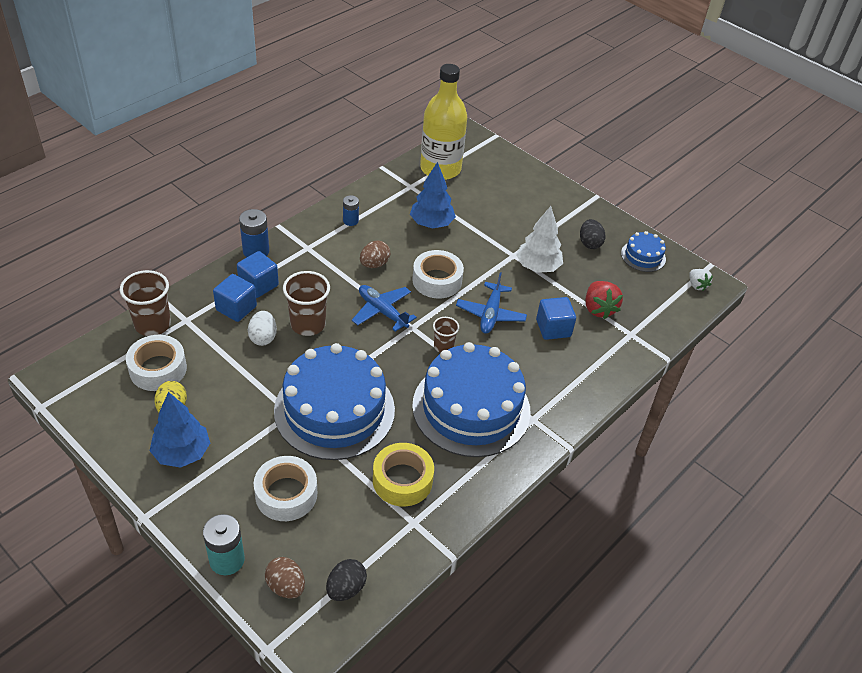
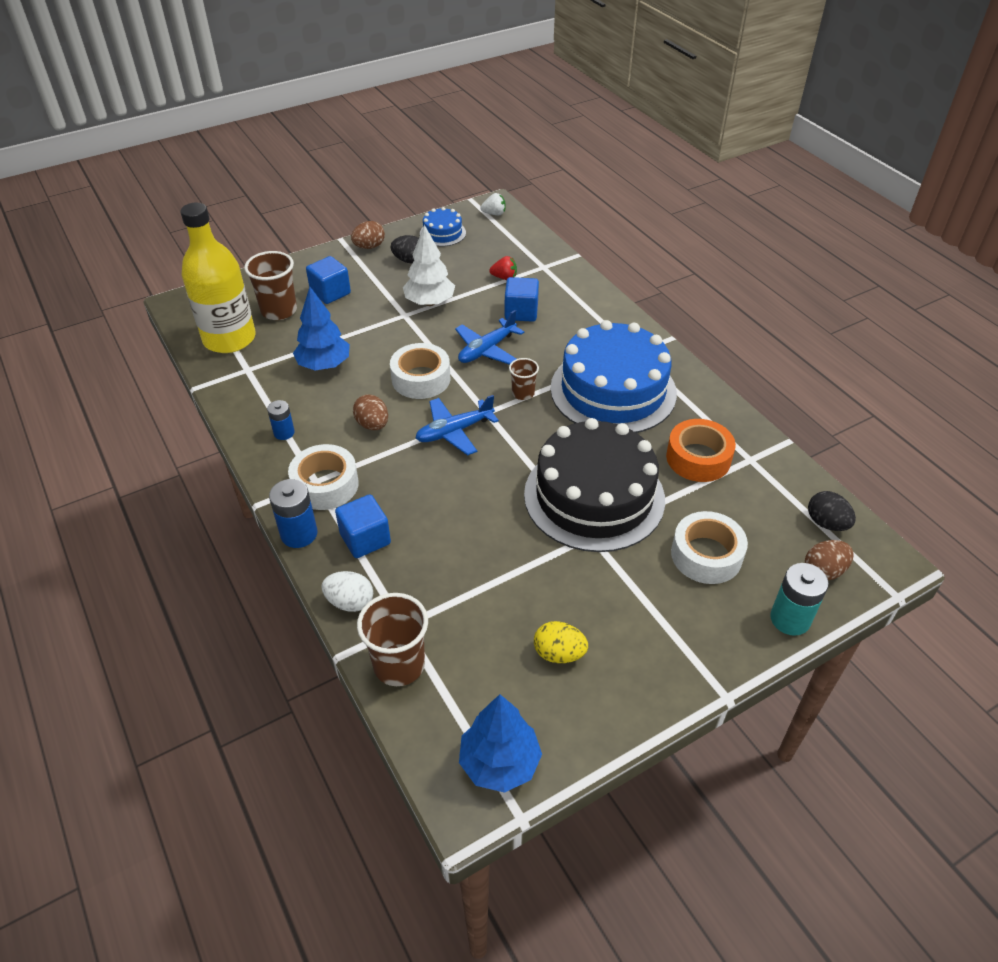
camera: 70 degrees left, 0 degrees up
(158, 369) = (486, 664): white tape -> white tape (325, 485)
(182, 453) = (634, 649): blue tree -> blue tree (500, 763)
(236, 308) = (400, 567): blue cube -> blue cube (330, 293)
(263, 337) = (462, 546): white egg -> white egg (350, 602)
(308, 324) = (453, 500): brown cup -> brown cup (279, 311)
(334, 410) = (594, 496): blue cake -> black cake
(402, 480) = (698, 458): yellow tape -> orange tape
(490, 314) = (487, 350): blue plane -> blue plane turned 105 degrees clockwise
(595, 215) = (369, 247): none -> brown egg
(598, 309) = (504, 277): red strawberry -> red strawberry, size x0.61

